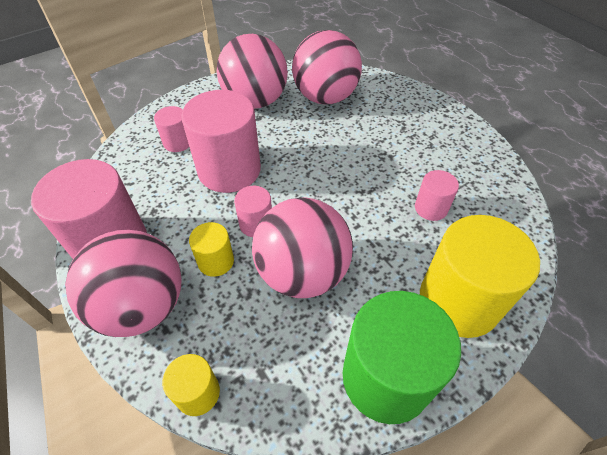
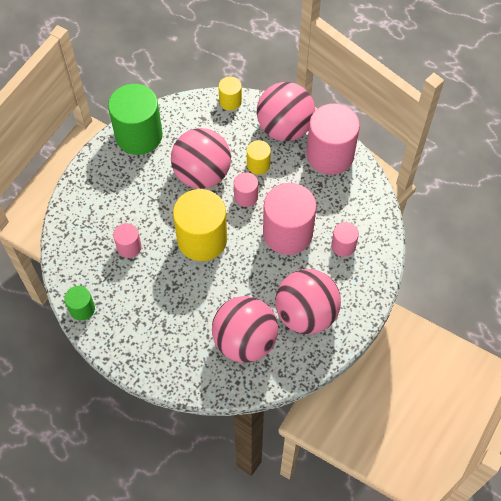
camera: 160 degrees right, 10 degrees up
(458, 301) = (104, 186): yellow cylinder -> yellow cylinder (202, 239)
(495, 161) = (82, 309): none -> green cylinder

